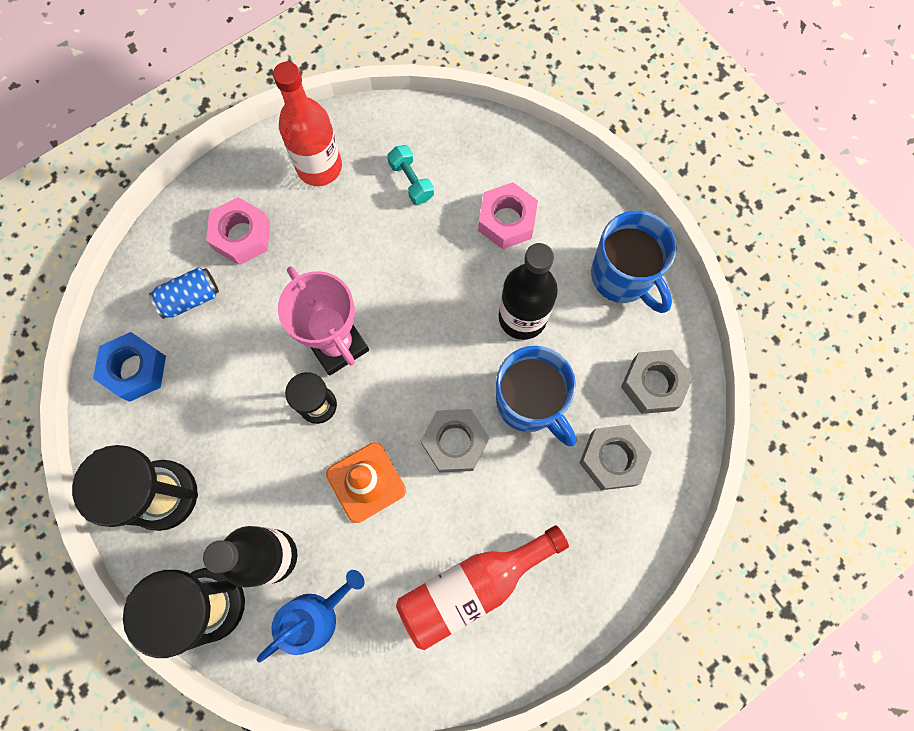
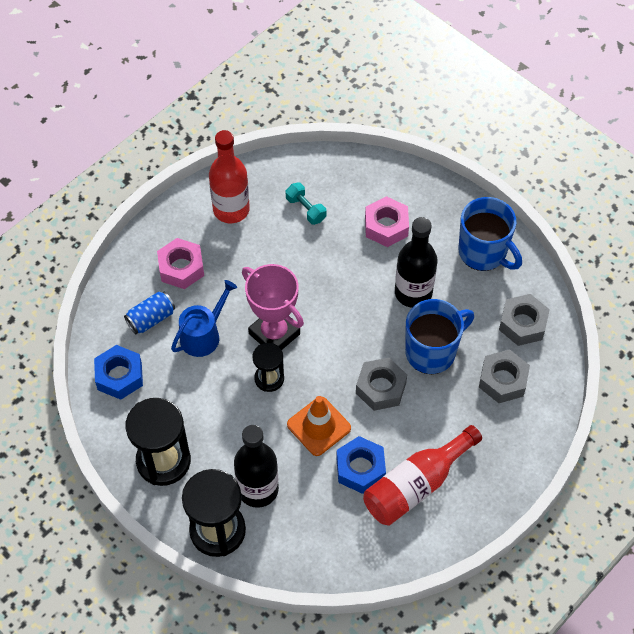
camera: 10 degrees left, 15 degrees down
(315, 616) = (301, 525): blue watering can -> blue watering can (203, 335)
(406, 550) = (360, 468): none -> blue nut
(530, 403) = (432, 351): blue mug -> blue mug turned 75 degrees counterclockwise

